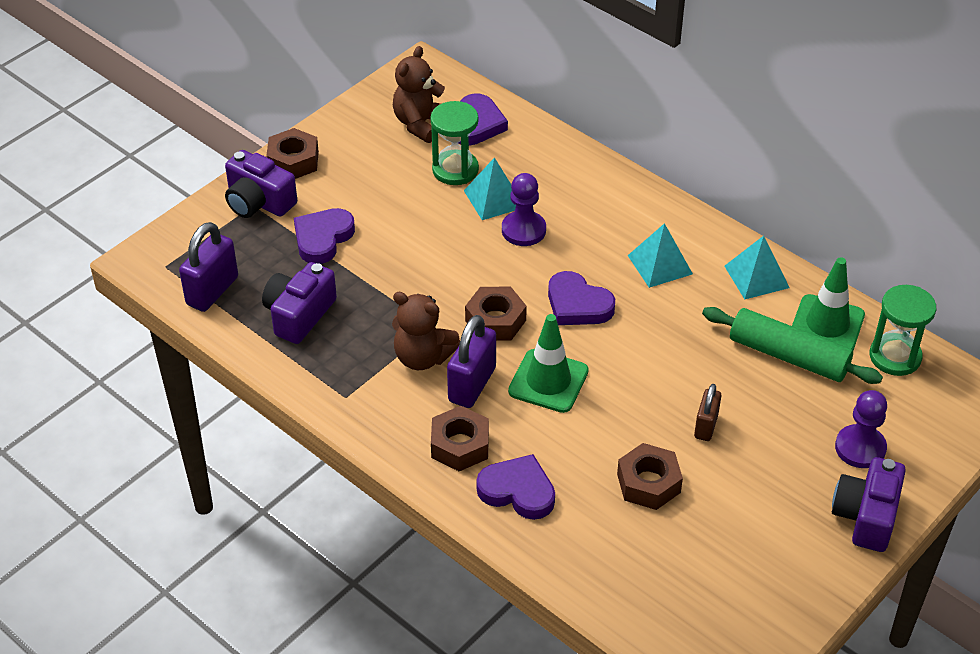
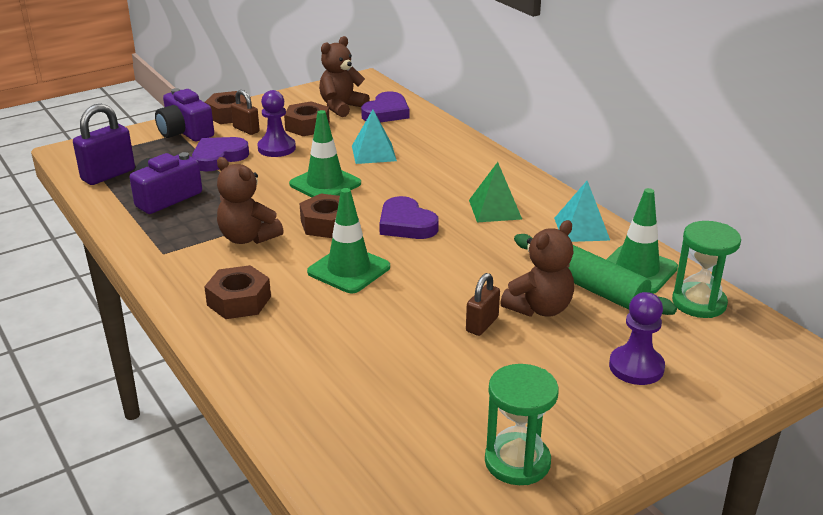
camera: 15 degrees right, 15 degrees down
(328, 184) = (246, 130): none -> brown padlock
(455, 170) = (352, 134): green hourglass -> green hourglass (517, 462)
(464, 259) = (325, 184): none -> green traffic cone
(472, 385) = (278, 262): purple padlock -> none
(518, 491) = (270, 343): purple heart -> none
(523, 230) = (387, 174): purple pawn -> purple pawn (276, 148)
(648, 483) = (401, 358): brown nut -> brown nut (307, 126)
(660, 264) = (495, 209): turquoise pyramid -> green pyramid
(752, 394) = (539, 308): none -> brown teddy bear
(866, 516) = (621, 425): purple camera -> none

